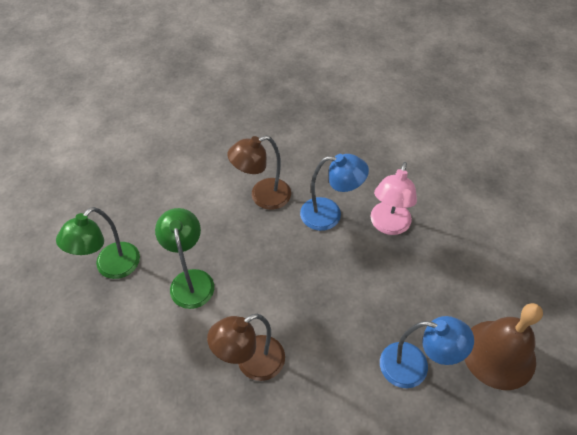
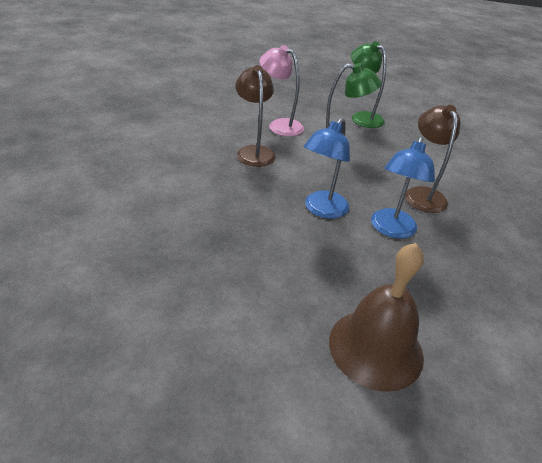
camera: 105 degrees right, 15 degrees down
(388, 225) = (366, 269): pink lamp -> pink lamp (280, 125)
(414, 367) = (193, 228): blue lamp -> blue lamp (322, 210)
(499, 354) = (162, 294): brown bell -> brown bell (375, 348)

